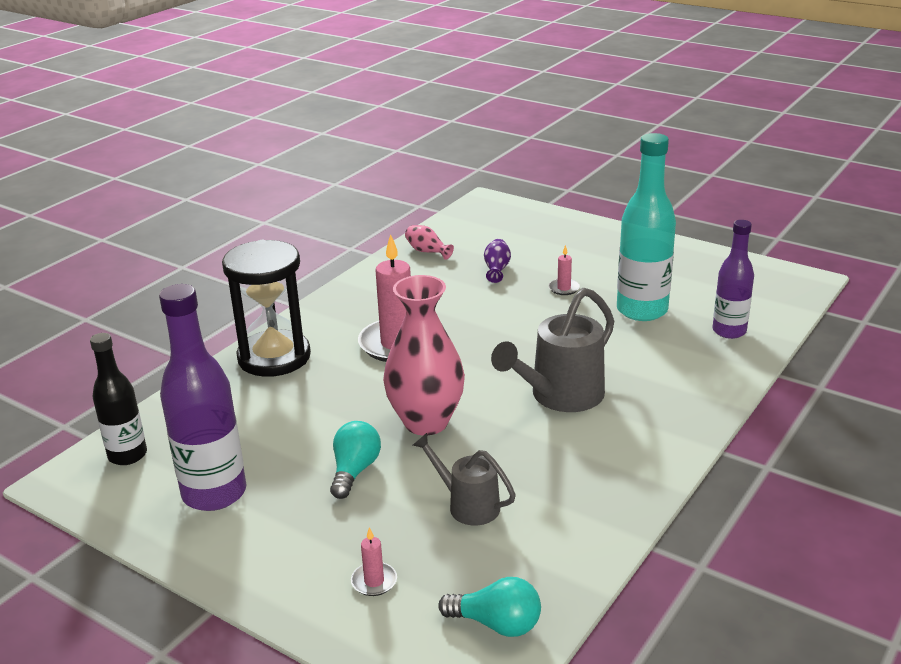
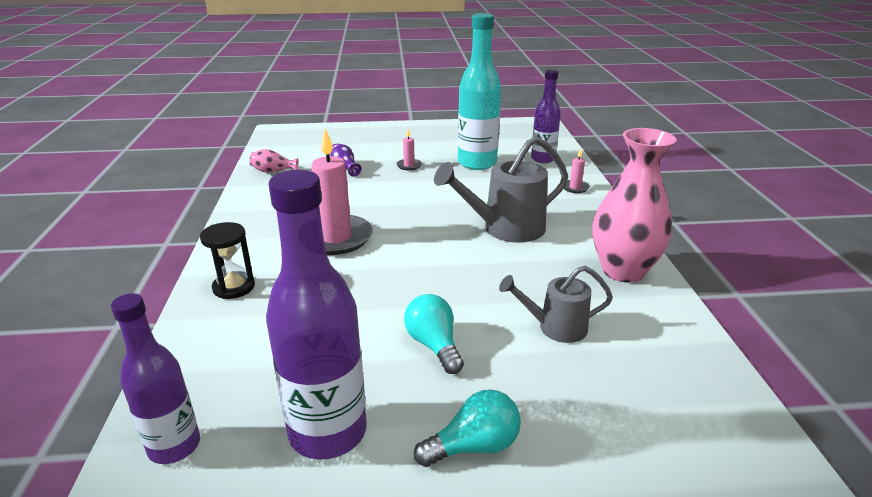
camera: 40 degrees left, 0 degrees up
(127, 455) = (174, 446): black bottle -> purple bottle
(274, 357) = (234, 287): black hourglass -> black hourglass, size x0.53
(374, 581) = (579, 426): pink candle -> pink candle (575, 188)
(426, 422) = (438, 283): pink vase -> pink vase (623, 271)
(496, 624) = (706, 403): turquoise light bulb -> turquoise light bulb (474, 446)
(560, 397) = (505, 229): grey watering can -> grey watering can turned 60 degrees clockwise

